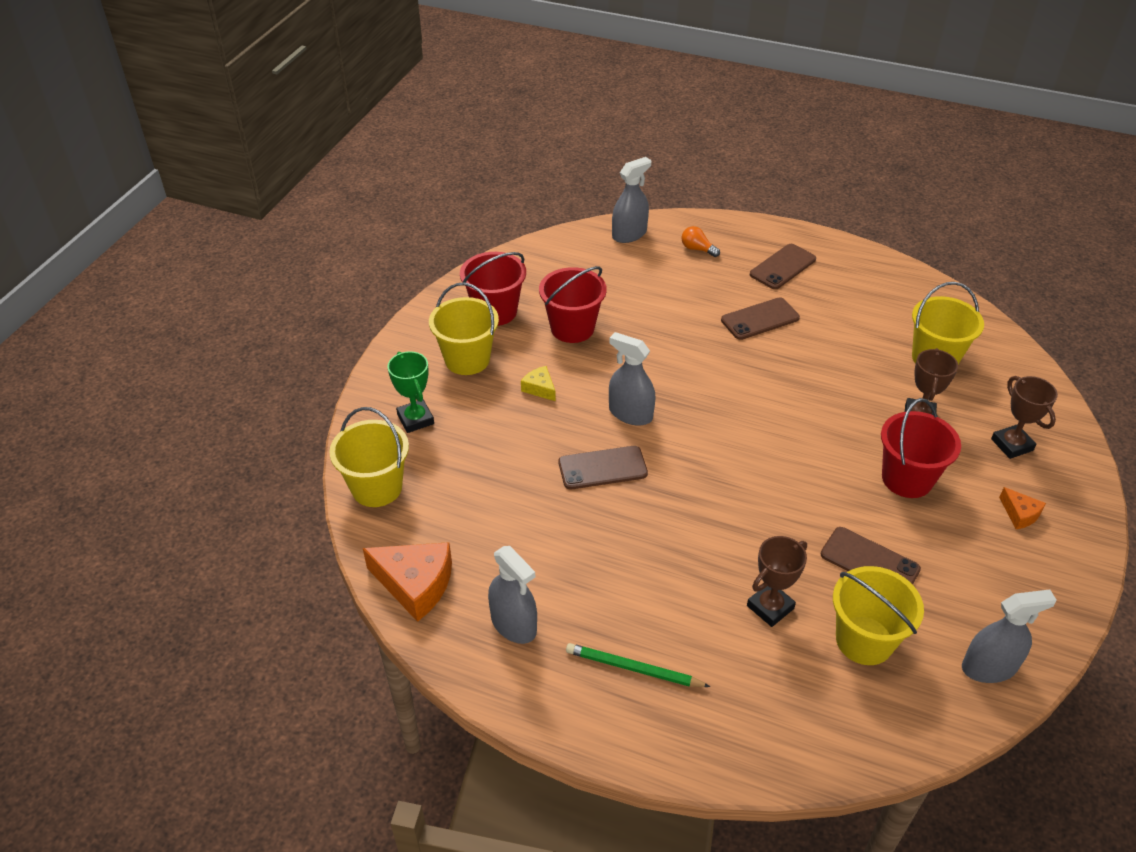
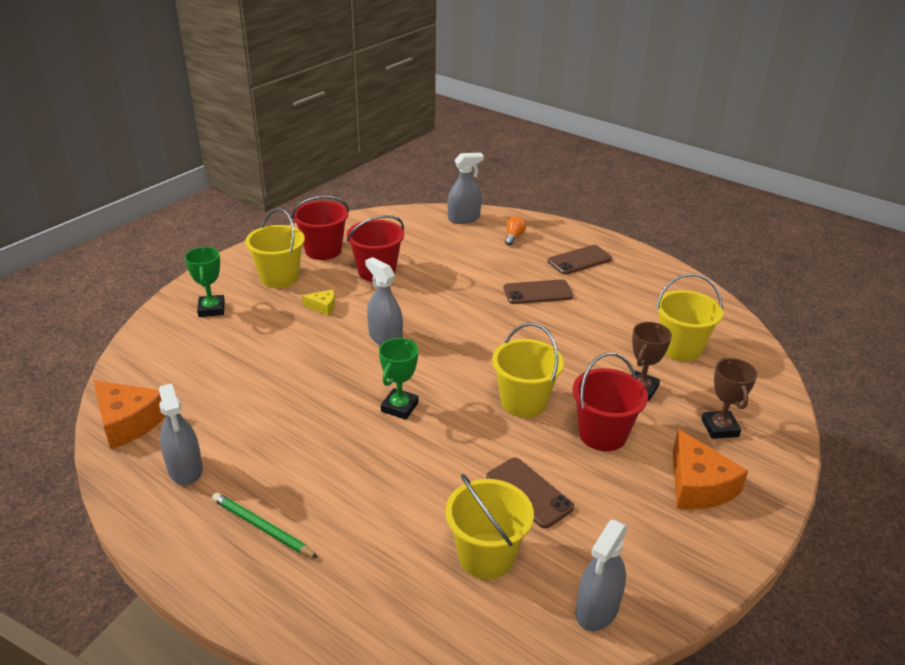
camera: 15 degrees right, 10 degrees down
(377, 487) = (149, 349): yellow bucket -> yellow bucket (523, 402)
(539, 388) = (323, 307): yellow cheese -> yellow cheese turned 120 degrees clockwise
(602, 468) = (336, 371): brown phone -> none
(693, 496) = (399, 407): none -> green trophy
(697, 249) = (514, 237): orange light bulb -> orange light bulb turned 60 degrees clockwise
(770, 607) = (414, 508): brown trophy -> none
(989, 667) = (597, 609): grey spray bottle -> grey spray bottle turned 120 degrees clockwise
(1020, 514) = (698, 485): orange cheese -> orange cheese, size x1.95

